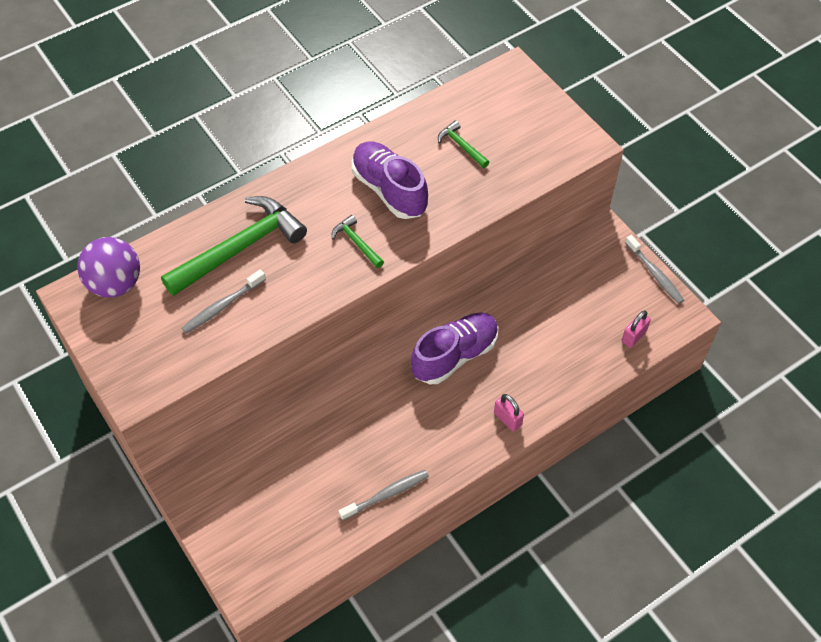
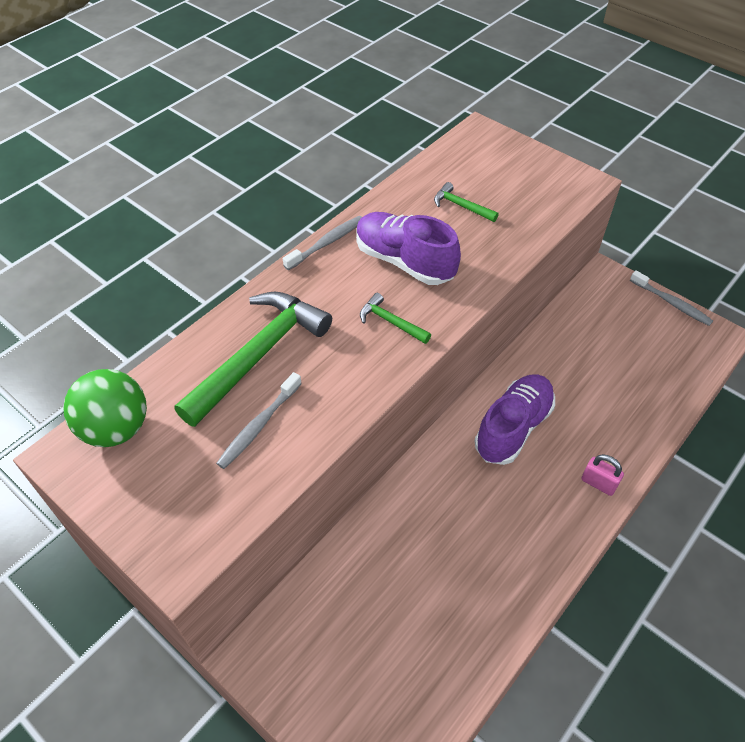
camera: 15 degrees left, 5 degrees down
(115, 284) = (116, 428): purple ball -> green ball
(386, 494) = (503, 607): grey toothbrush -> grey toothbrush (326, 243)
(633, 336) = (682, 367): pink padlock -> none

